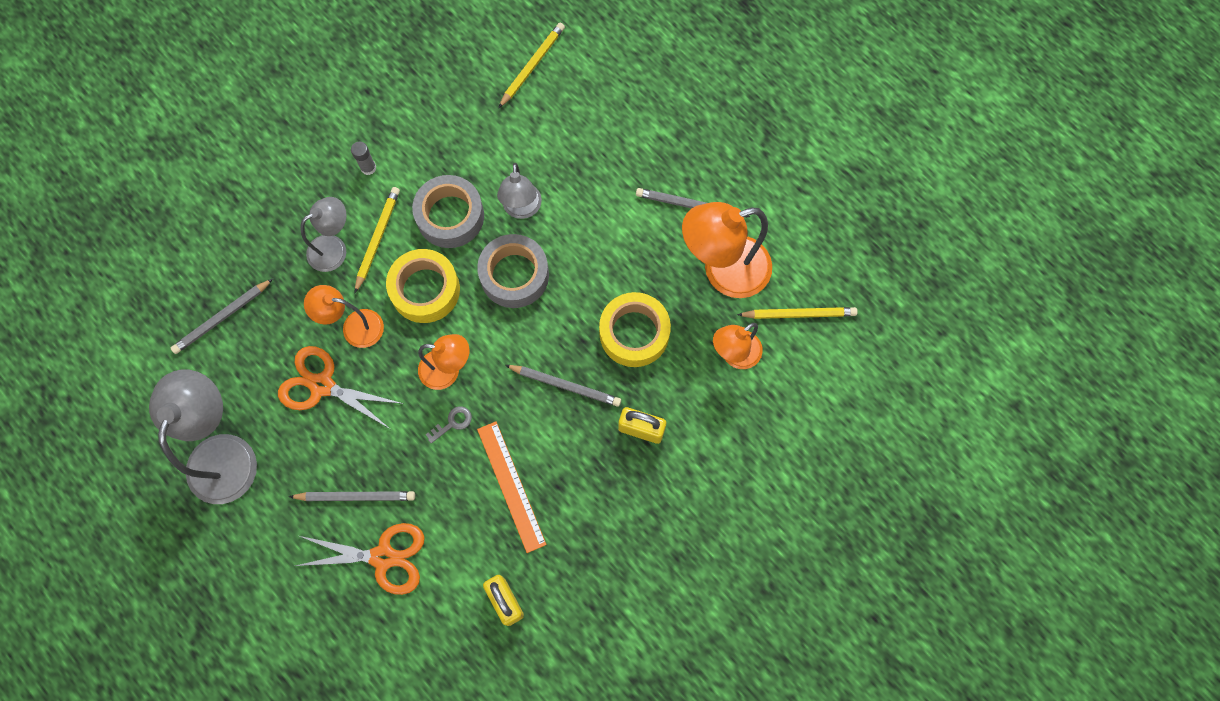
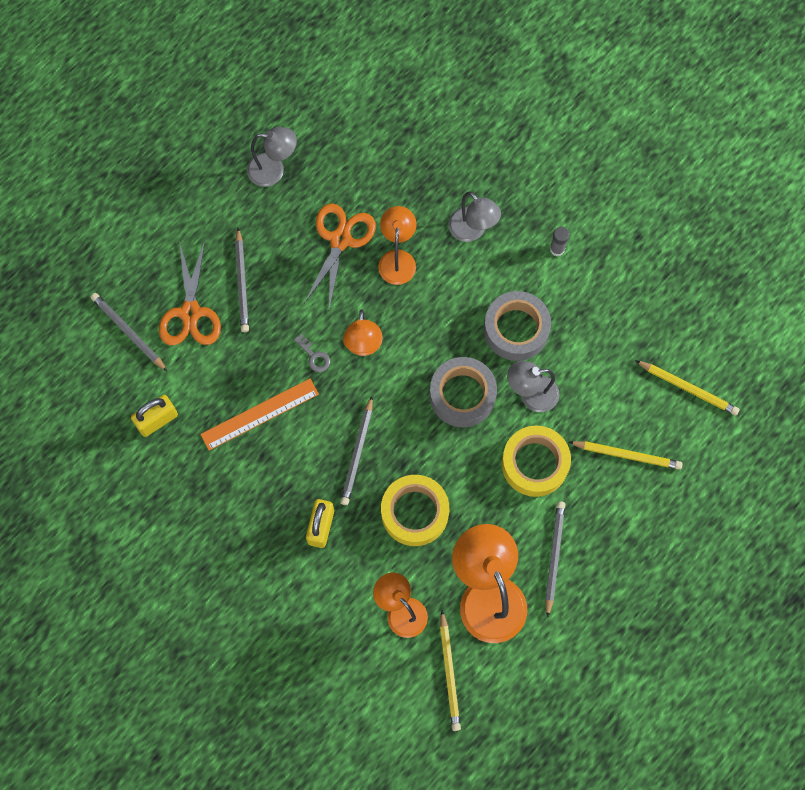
camera: 85 degrees right, 0 degrees up
(222, 318) = (396, 146): grey pencil -> grey pencil (128, 332)
(225, 453) = (273, 170): grey lamp -> grey lamp, size x0.60
(377, 239) = (486, 267): yellow pencil -> yellow pencil (627, 455)
(425, 290) = (439, 316): yellow tape -> yellow tape (534, 463)

